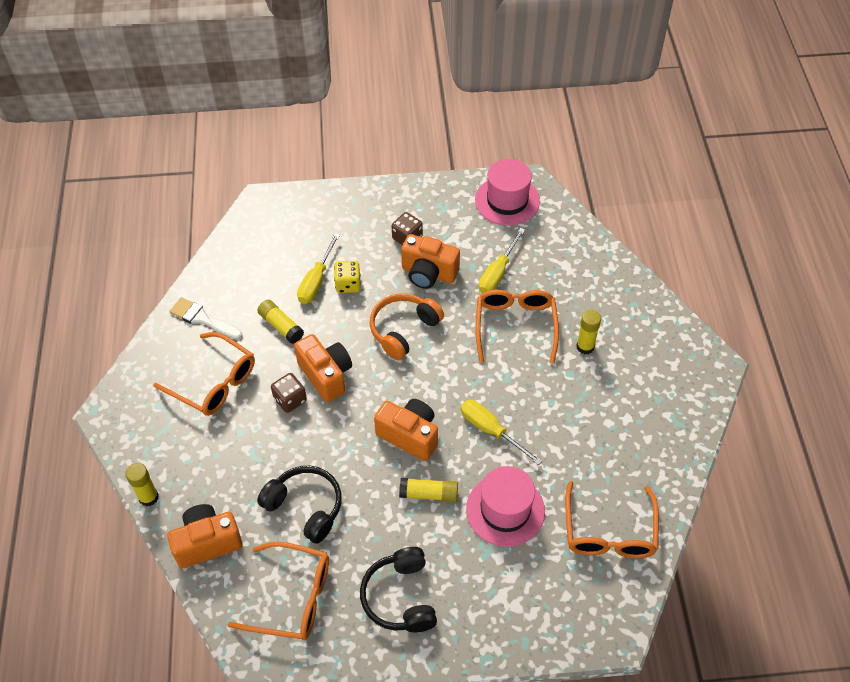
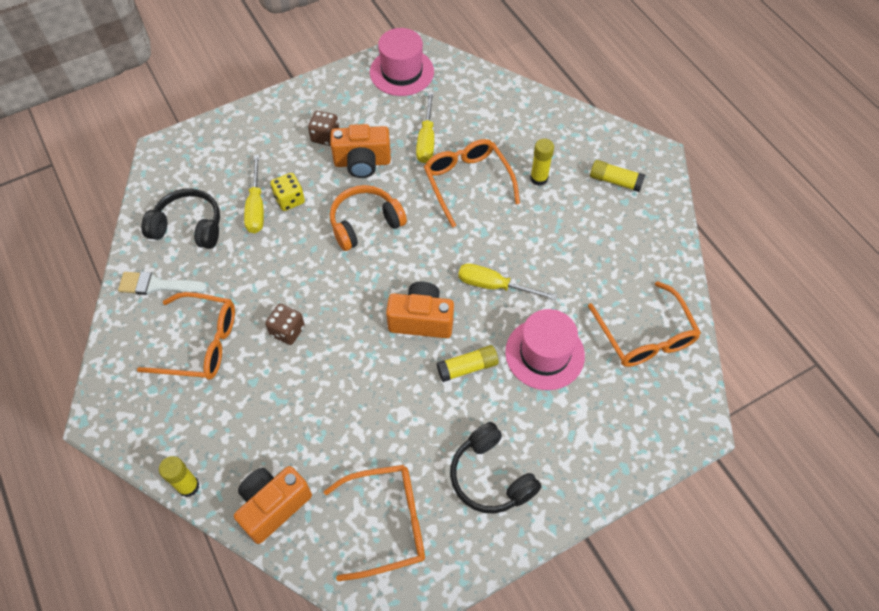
camera: 25 degrees left, 5 degrees up
(281, 326) = (242, 263): yellow glue stick -> yellow glue stick (615, 181)
(305, 507) = (355, 429): black headphones -> black headphones (189, 226)
(326, 375) = (311, 293): orange camera -> none
(403, 330) = (365, 223): orange headphones -> orange headphones turned 45 degrees clockwise

